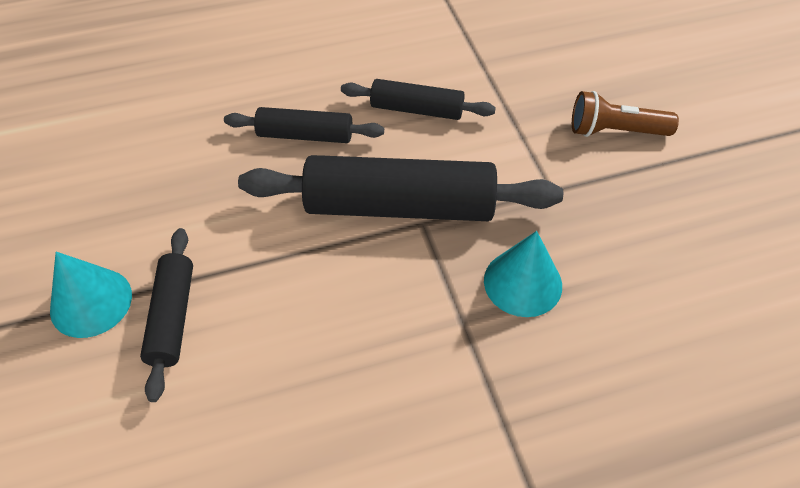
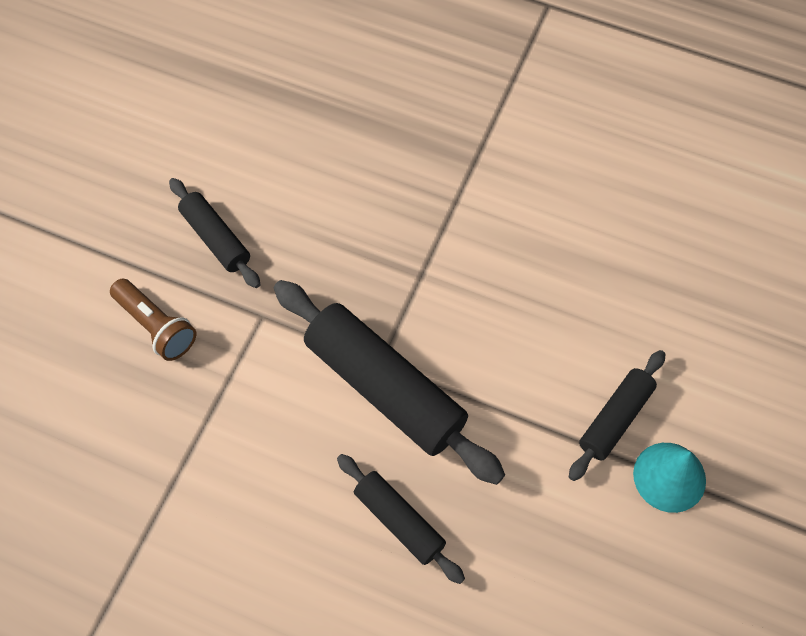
camera: 140 degrees left, 10 degrees up
(417, 109) = (281, 474): black rolling pin -> black rolling pin (215, 238)
(523, 282) = (359, 267): turquoise cone -> none

